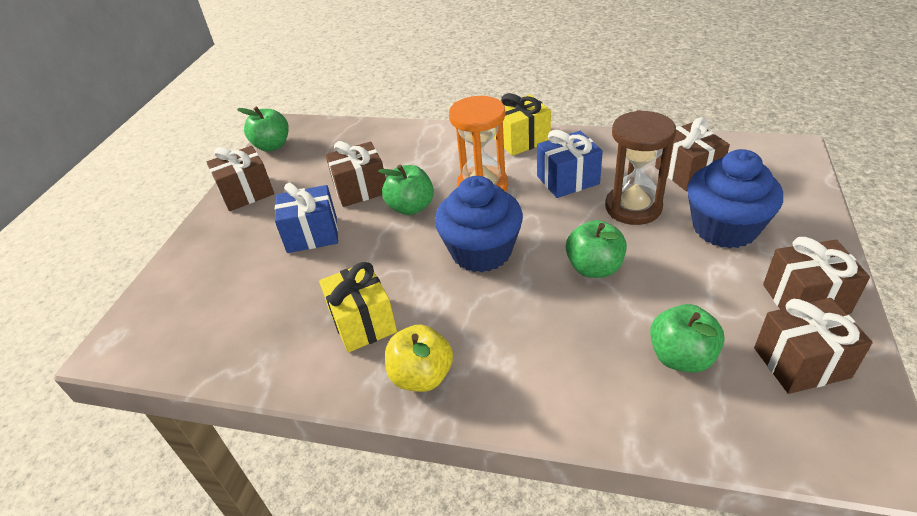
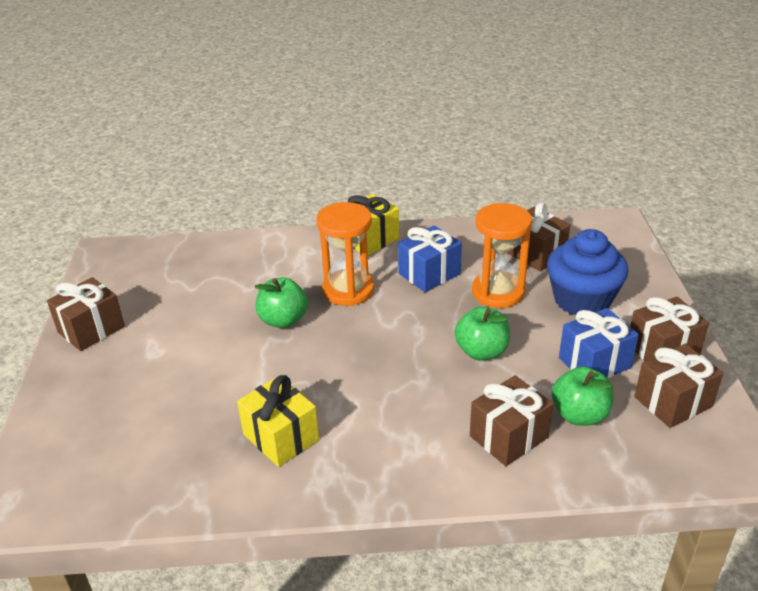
camera: 20 degrees left, 5 degrees down
(272, 146) = (97, 275): green apple -> none
(312, 234) = (188, 362): blue gift -> blue gift (594, 363)
(361, 189) = (221, 309): brown gift -> brown gift (509, 437)
(422, 376) = (359, 474): yellow apple -> none
(481, 251) = (371, 352): blue cupcake -> none
(633, 207) = (498, 292): brown hourglass -> orange hourglass

